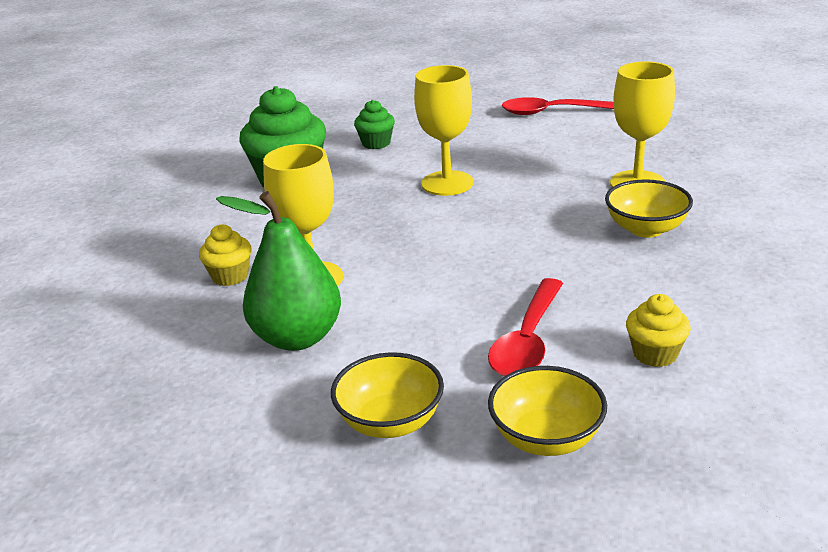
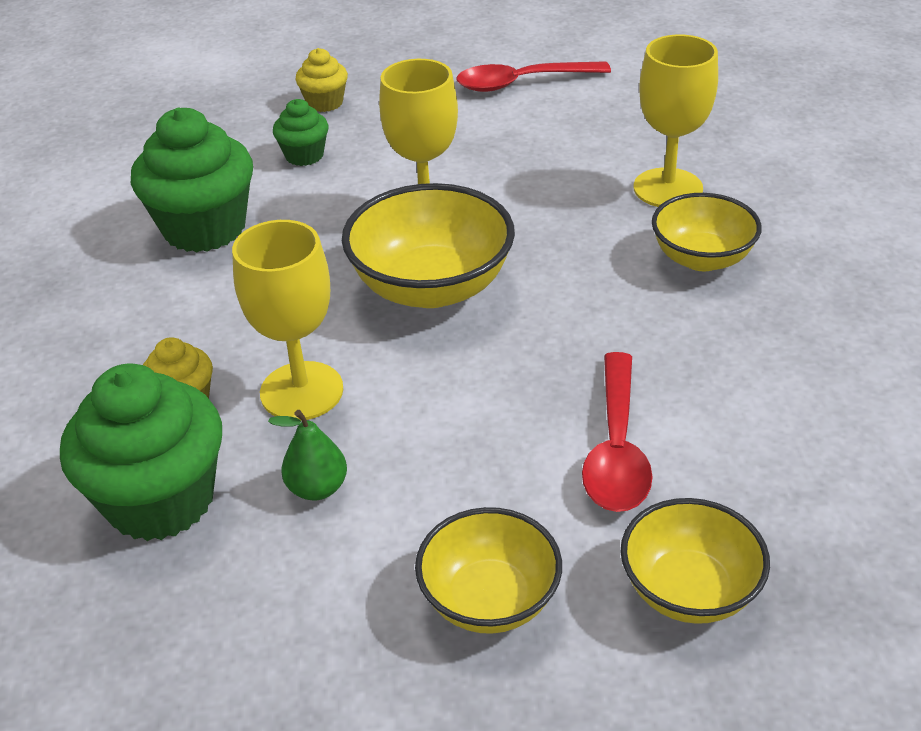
camera: 15 degrees left, 10 degrees up
(188, 331) = (160, 500): none -> green cupcake
(297, 337) = (317, 488): green pear -> green pear, size x0.50
(432, 227) = (431, 287): none -> yellow bowl
(655, 354) = (774, 445): yellow cupcake -> yellow cupcake (325, 103)

